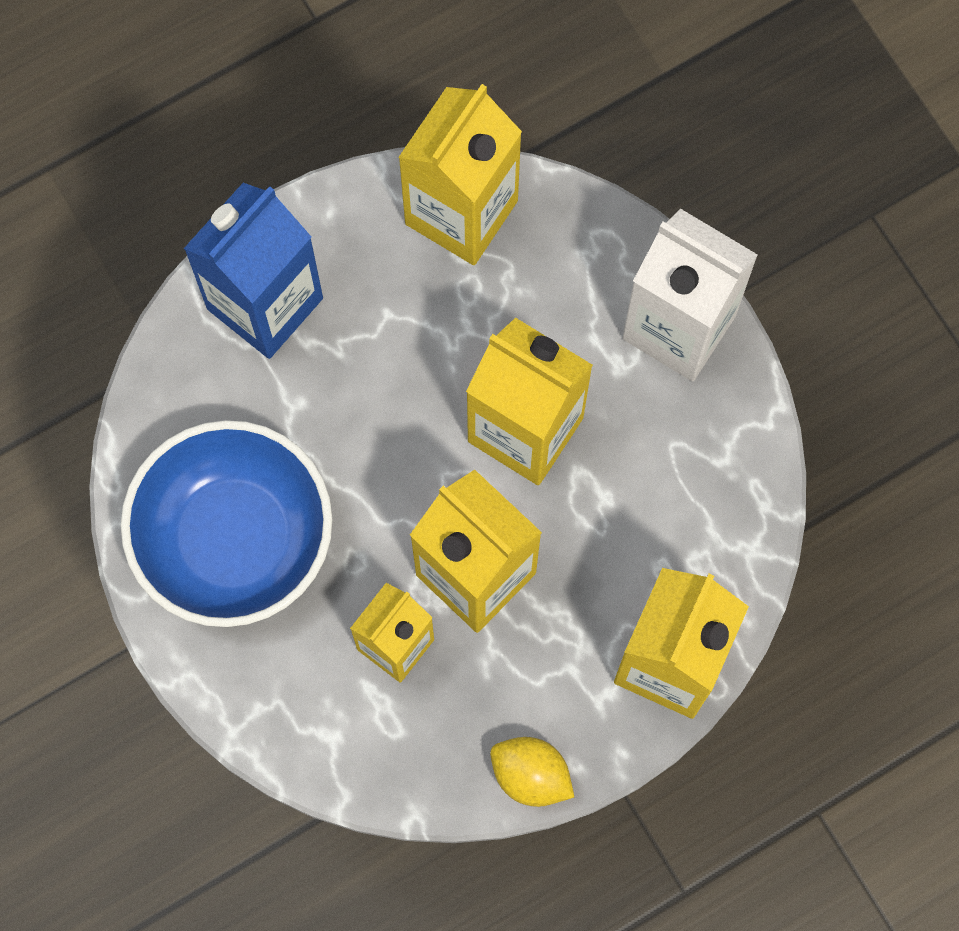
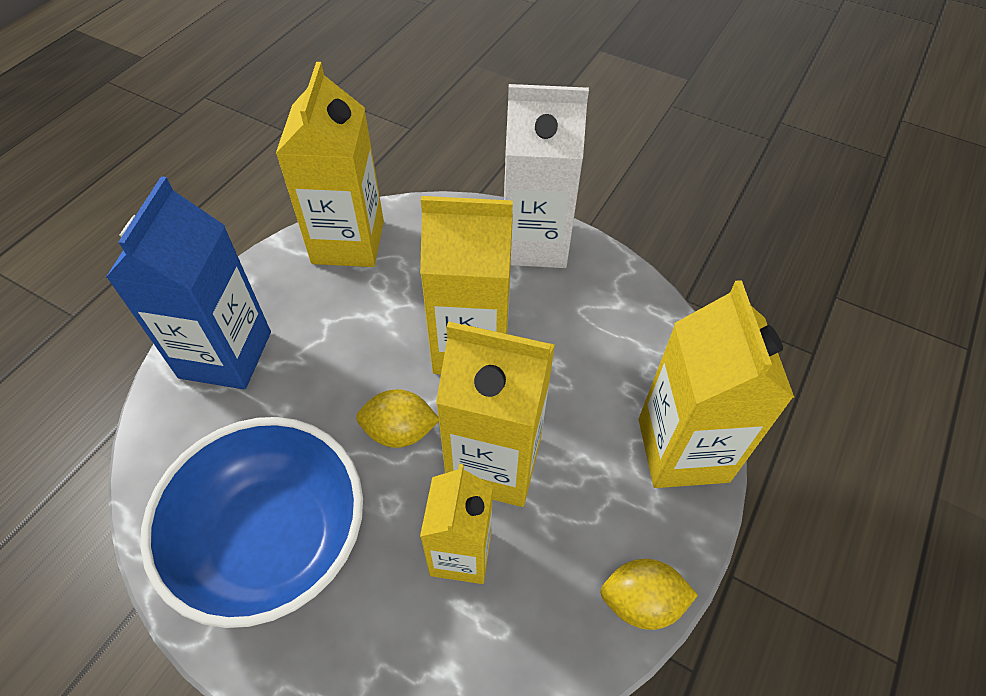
camera: 30 degrees left, 20 degrees down
(401, 490) = (400, 431): none -> yellow lemon

